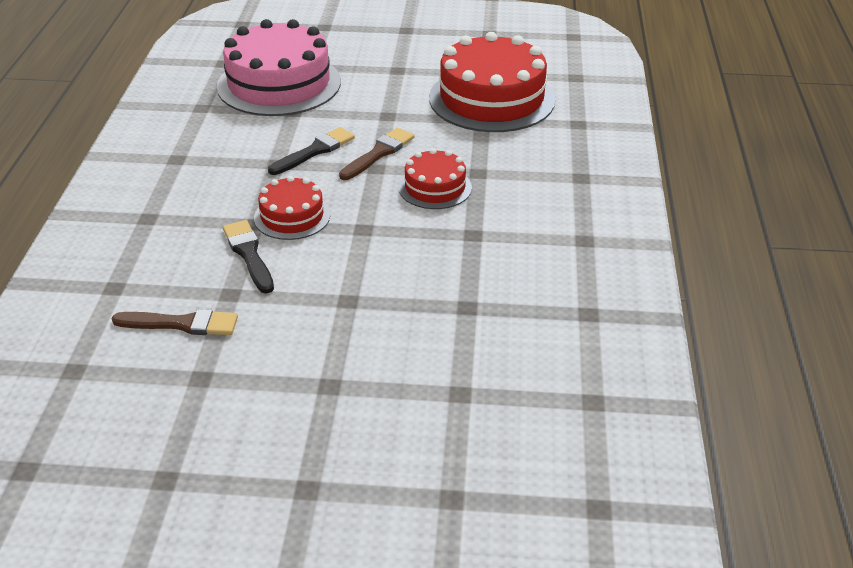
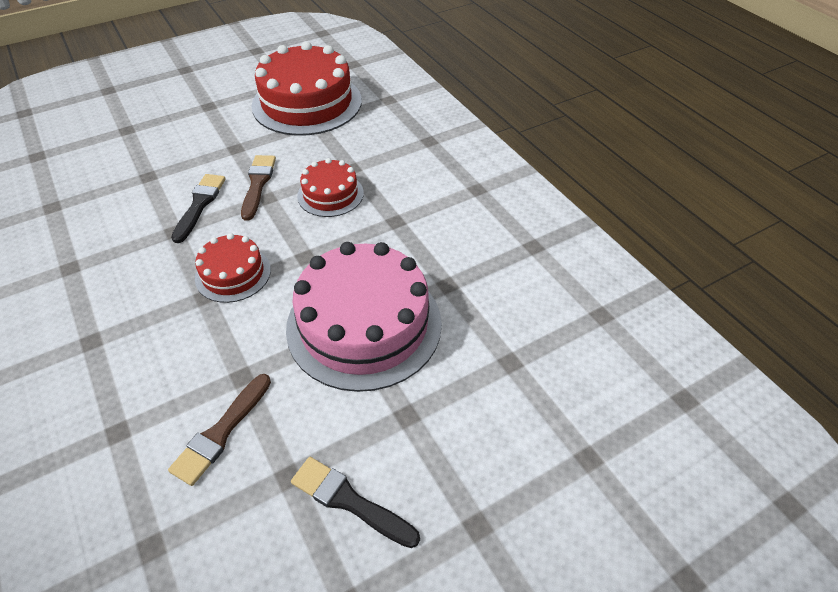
camera: 35 degrees left, 10 degrees up
(181, 324) = (221, 432): brown brush -> brown brush turned 150 degrees clockwise
(249, 254) = (225, 328): black brush -> black brush (350, 501)
(279, 84) = (111, 156): pink cake -> pink cake (364, 324)

